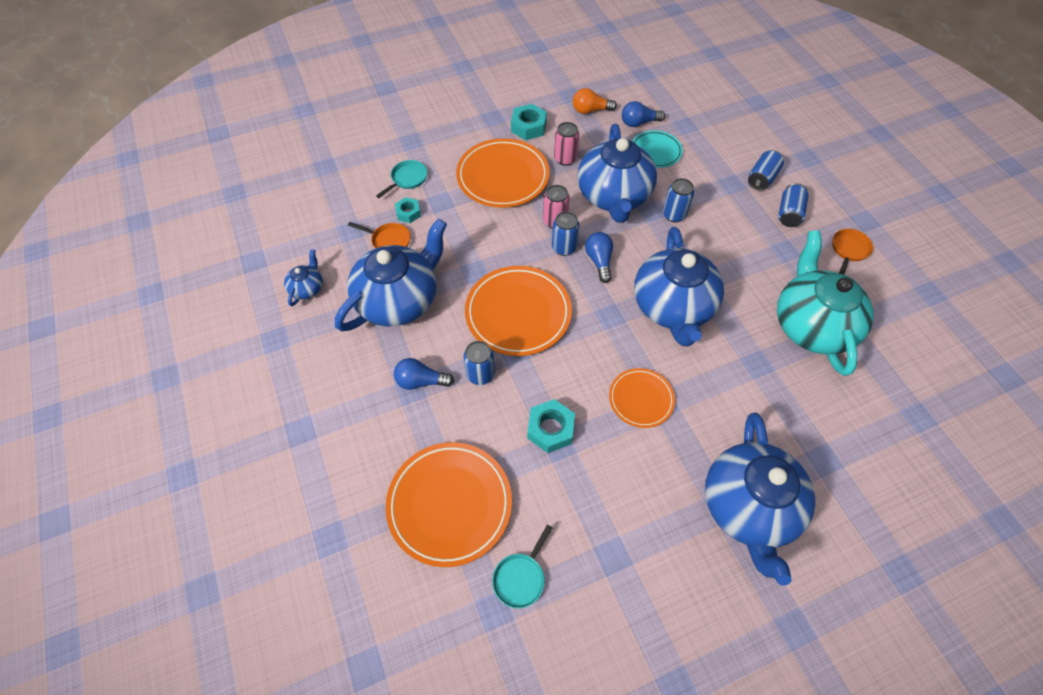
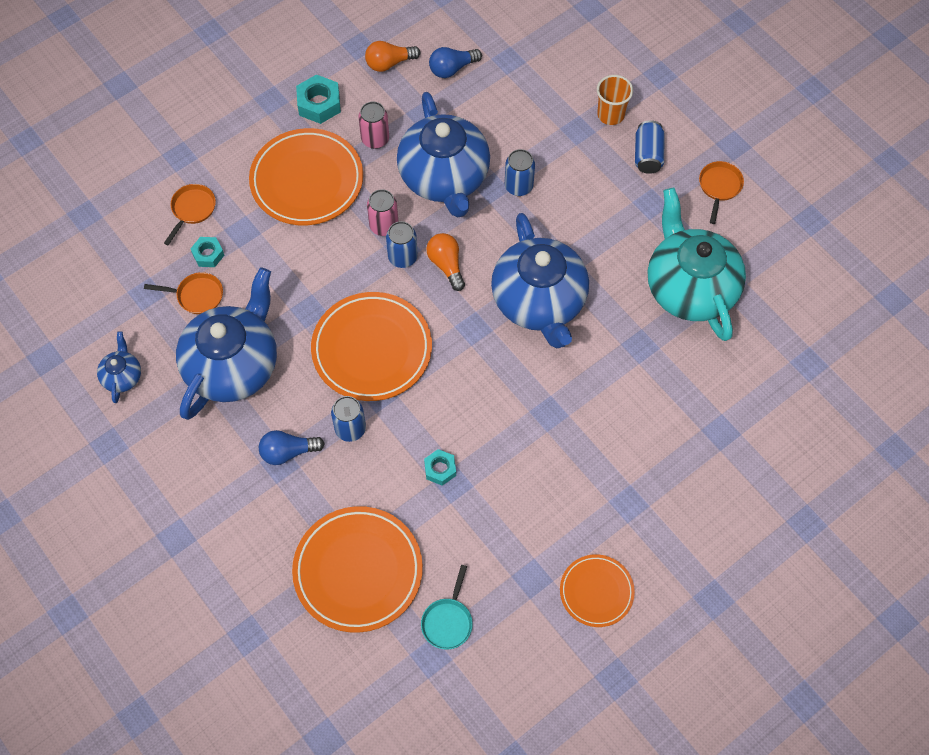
camera: 15 degrees left, 5 degrees up
(407, 179) = (192, 210): turquoise pan -> orange pan
(550, 429) = (440, 469): turquoise nut -> turquoise nut, size x0.64
(599, 261) = (446, 265): blue light bulb -> orange light bulb
(641, 399) = (526, 414): orange plate -> orange plate (596, 592)
(656, 151) = (481, 105): turquoise plate -> none
(749, 507) = (654, 498): blue teapot -> none
(762, 178) = (610, 115): blue can -> orange cup

